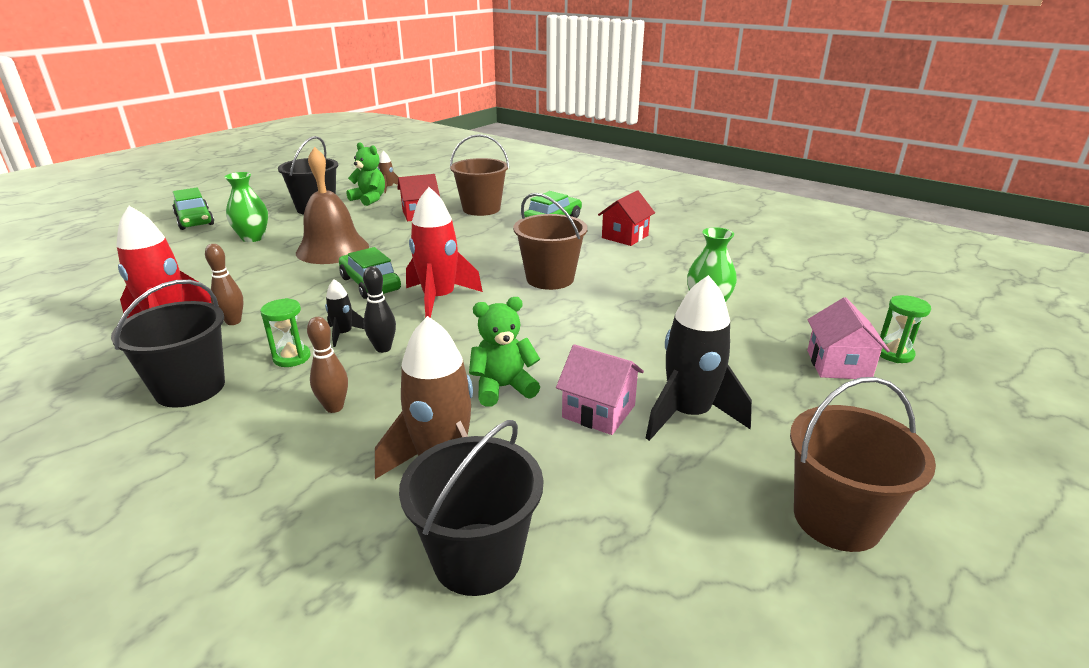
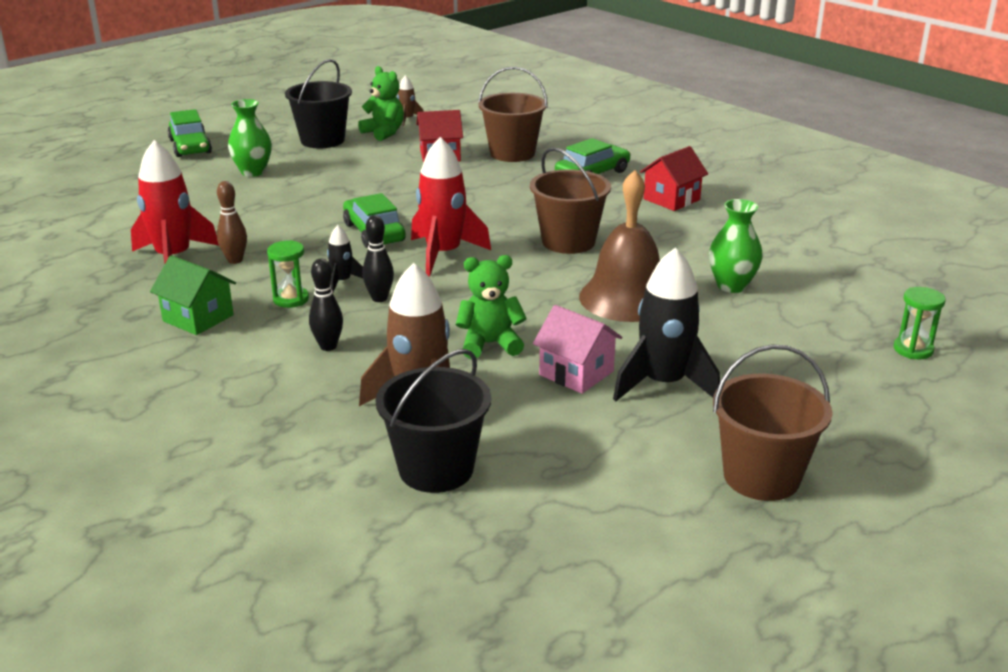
camera: 10 degrees right, 0 degrees up
(190, 388) = (198, 318): black bucket -> green house
(332, 249) = (337, 191): brown bell -> brown bell (626, 298)
(334, 407) = (328, 346): brown bowling pin -> black bowling pin
(838, 365) = (844, 354): pink house -> none

